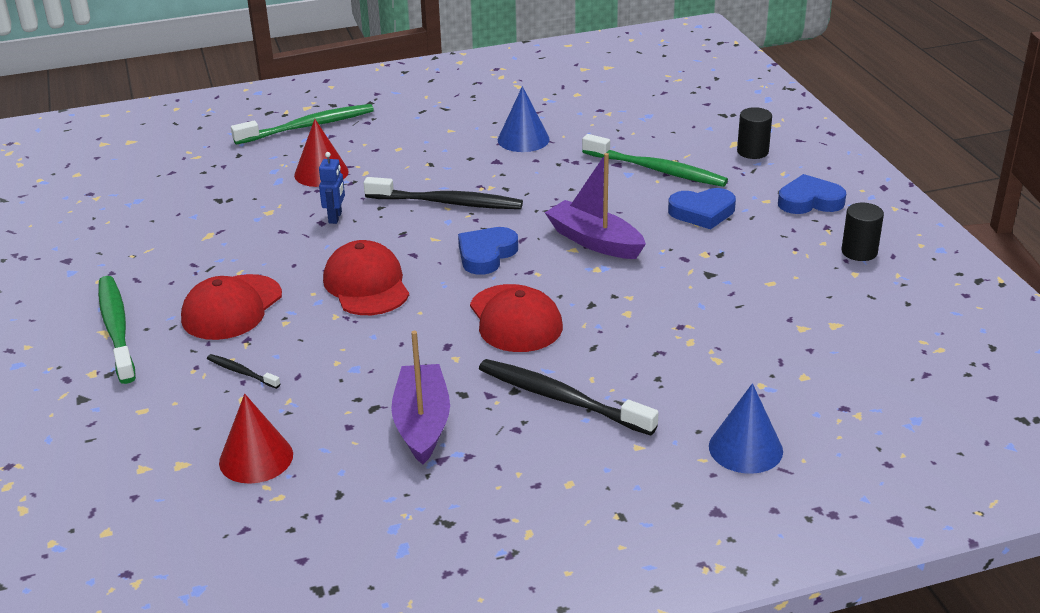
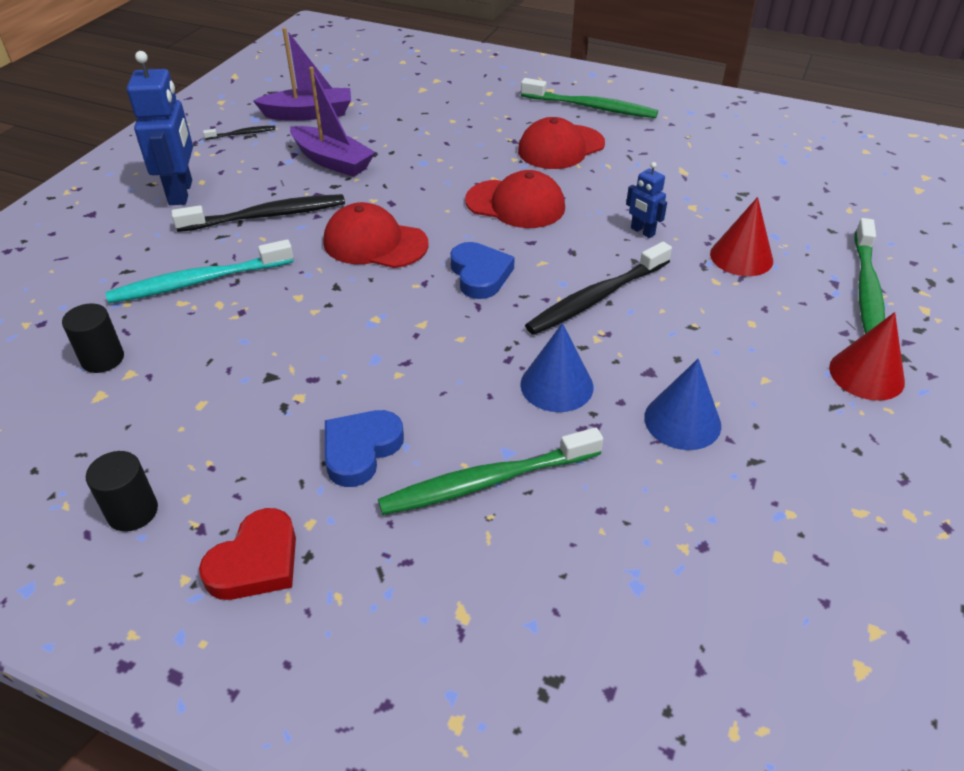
camera: 130 degrees right, 10 degrees up
(232, 308) = (561, 147): red cap -> red cap turned 105 degrees counterclockwise
(241, 372) = (479, 128): black toothbrush -> black toothbrush (242, 134)
(256, 458) = (391, 107): red cone -> red cone (866, 374)
(595, 241) = (415, 343): purple boat -> purple boat (308, 114)
(604, 480) = (181, 193): none -> blue robot
(686, 369) = (198, 281): none -> turquoise toothbrush
(745, 448) = (101, 255): blue cone -> blue cone (556, 385)
(752, 151) = (419, 614): black cylinder -> black cylinder (102, 359)
(809, 201) = (256, 562): blue heart -> red heart

